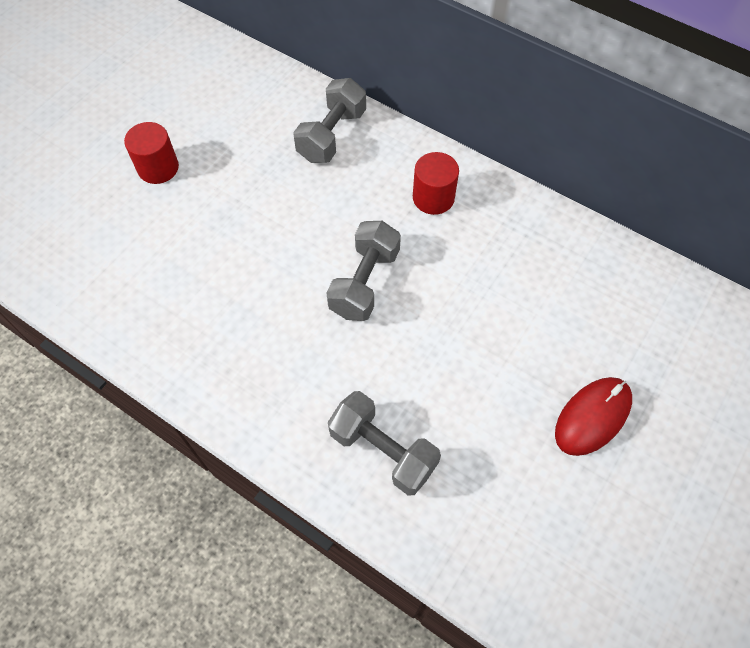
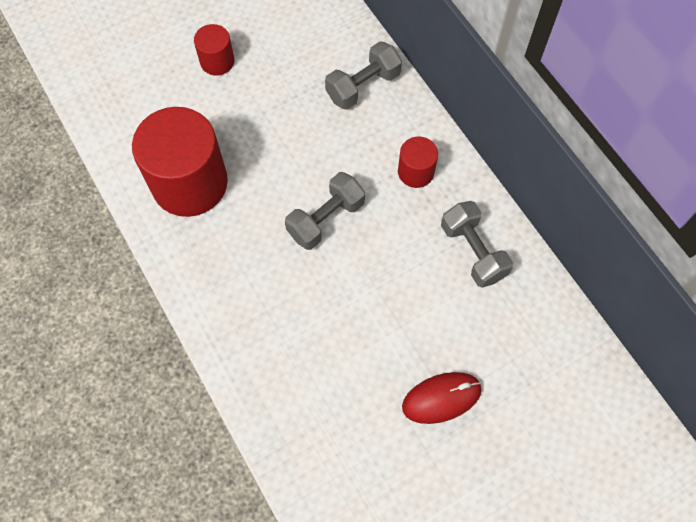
camera: 25 degrees right, 5 degrees up
(190, 306) = (189, 183): none -> red cylinder
(383, 450) = (273, 352): grey dumbbell -> grey dumbbell (473, 251)

